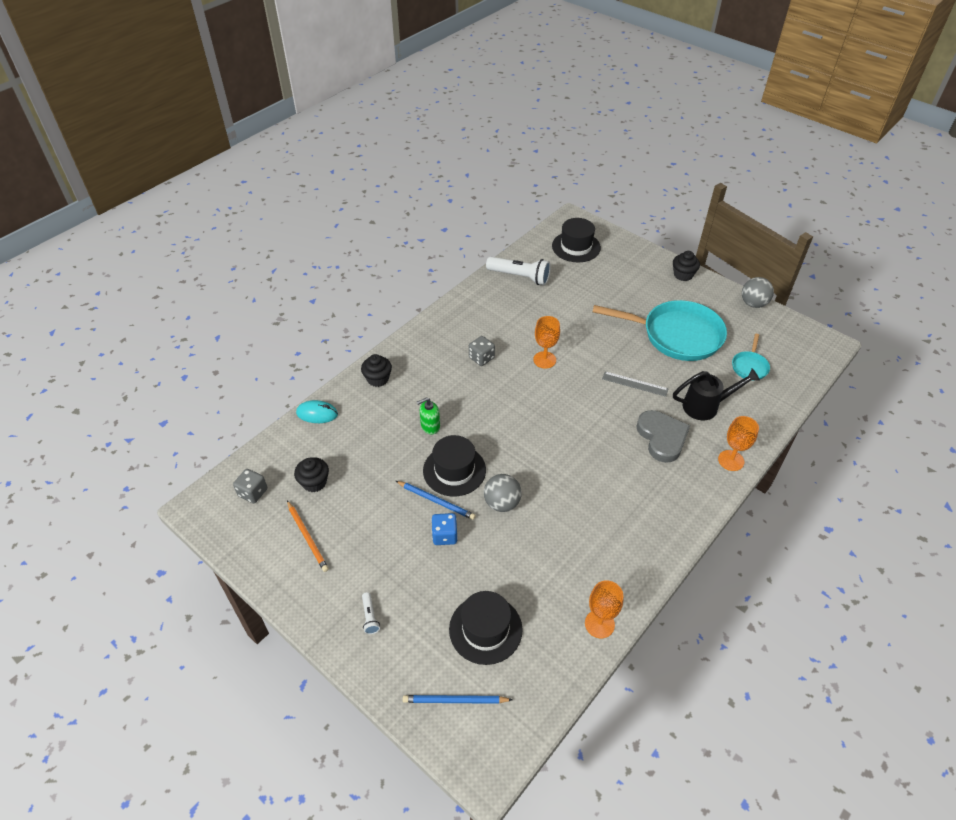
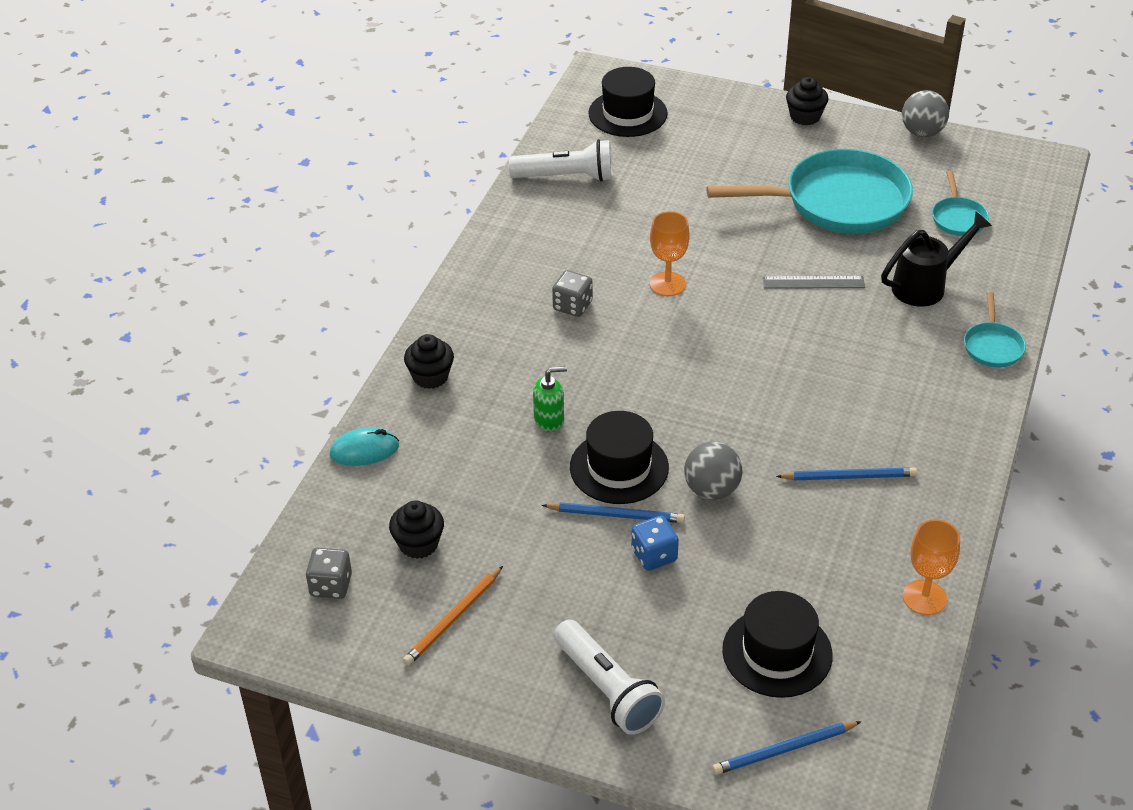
camera: 20 degrees left, 5 degrees down
(307, 537) = (453, 618): orange pencil -> orange pencil turned 90 degrees clockwise
(370, 617) = (607, 689): white flashlight -> white flashlight, size x2.16
(430, 426) = (549, 419): green soap dispenser -> green soap dispenser turned 150 degrees counterclockwise
(592, 522) = (849, 477): none -> blue pencil
(662, 438) = (887, 343): grey heart -> none
(731, 460) = (992, 346): orange goblet -> turquoise pan

